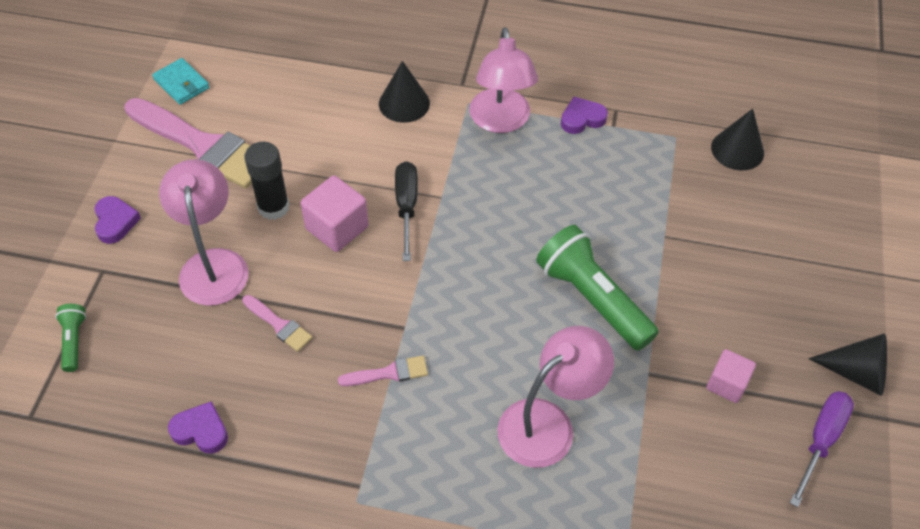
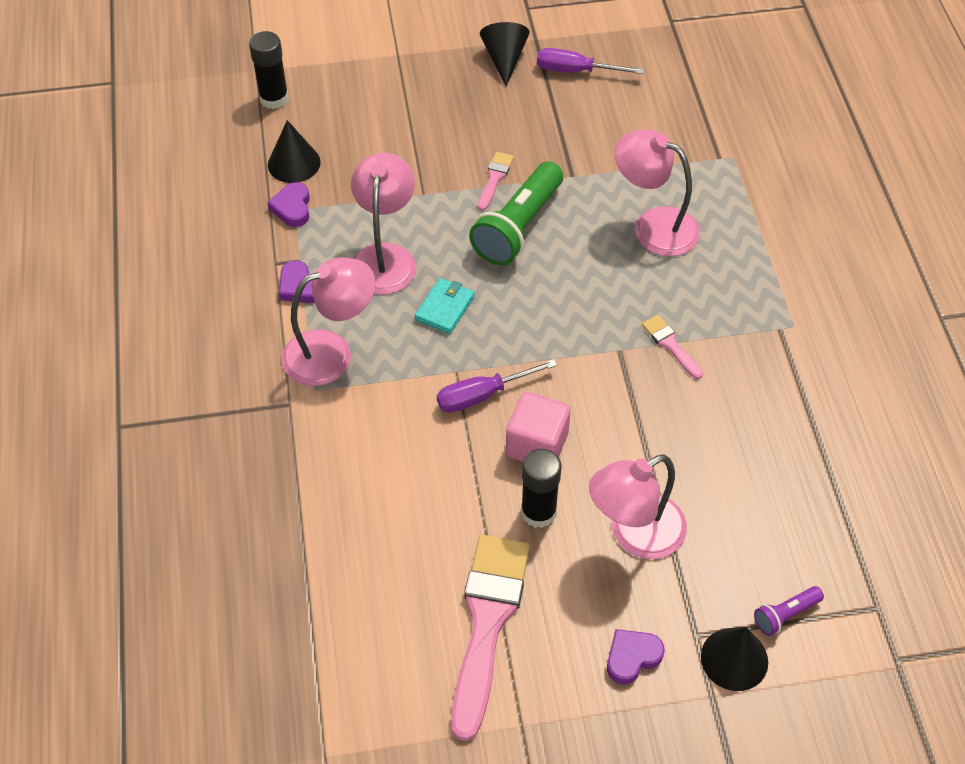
camera: 110 degrees left, 0 degrees up
(74, 341) = (785, 615): green flashlight -> purple flashlight
(181, 84) = (401, 697): turquoise wallet -> turquoise wallet (445, 308)
(201, 431) = (804, 460): purple heart -> purple heart (292, 208)
(278, 325) = (670, 447): pink brush -> pink brush (494, 179)
(404, 103) = (339, 448): black cone -> black cone (734, 659)
(406, 207) = (482, 395): black screwdriver -> purple screwdriver
(593, 184) = (385, 257): none -> pink lamp
(727, 384) = (556, 128): pink cube -> none
(833, 156) = (274, 98): none -> black glue stick

